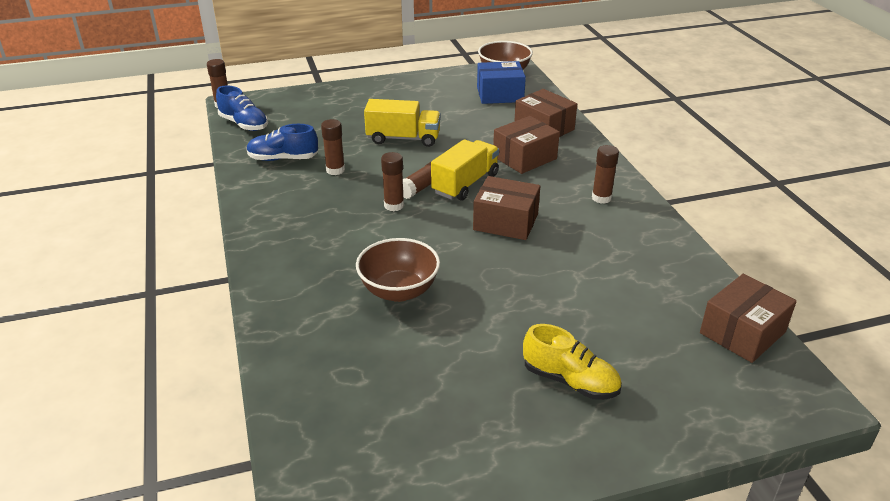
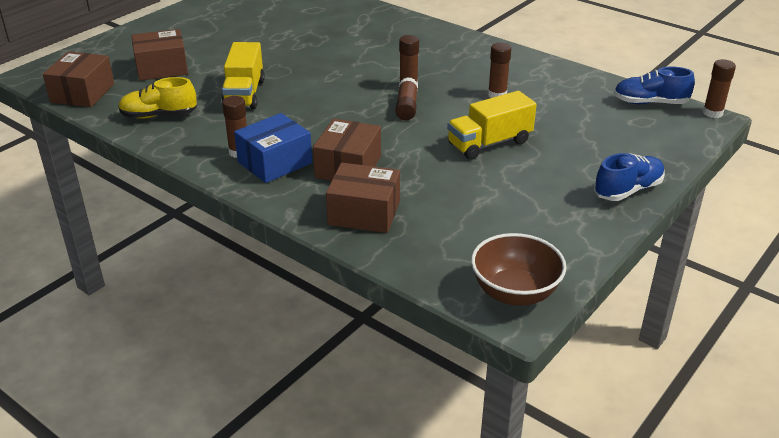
camera: 145 degrees right, 0 degrees up
(283, 159) = (554, 88): blue shoe -> blue shoe (628, 190)
(399, 291) = (333, 45): brown bowl -> none
(465, 184) = (374, 122): yellow truck -> yellow truck (244, 94)
(500, 94) = (471, 246): blue box -> blue box (275, 162)
(505, 222) = (306, 104): brown box -> brown box (162, 68)
(570, 381) = (188, 41): yellow shoe -> yellow shoe (159, 115)

